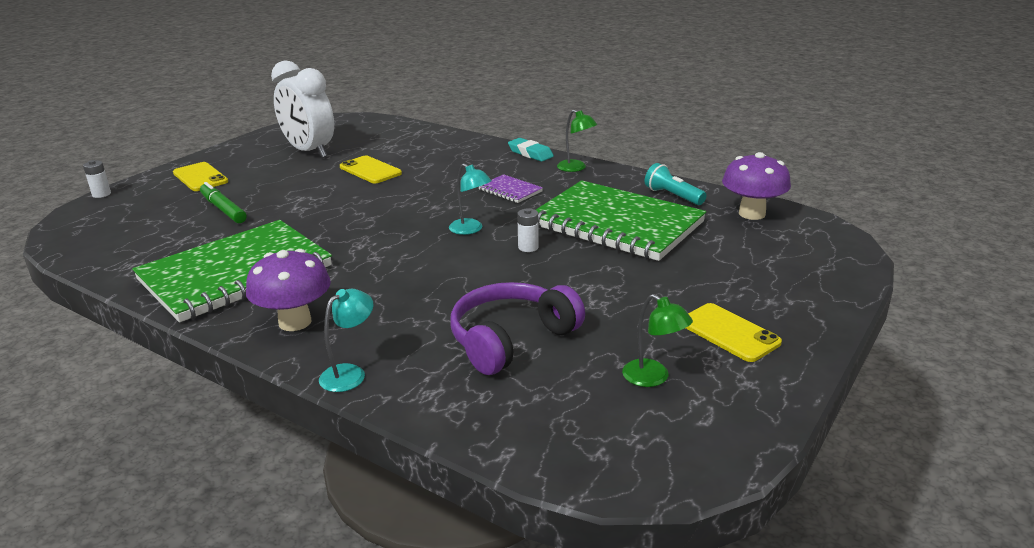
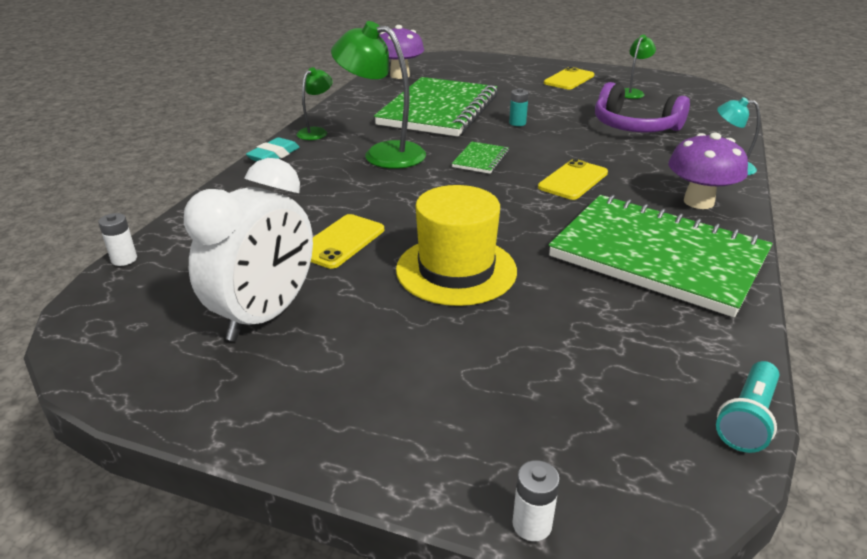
camera: 105 degrees left, 5 degrees up
(200, 177) = (405, 405): yellow phone -> yellow phone (573, 180)
(223, 209) = (515, 326): green marker -> none
(300, 200) = (456, 270): none -> yellow hat
(470, 229) = (480, 159): turquoise lamp -> green notebook
(510, 190) = (383, 154): purple notebook -> green lamp
(528, 247) = (500, 135): white battery -> white battery (124, 259)
(558, 262) = (517, 123): none -> turquoise battery
(673, 196) = (375, 96): turquoise flashlight -> turquoise flashlight (747, 418)

